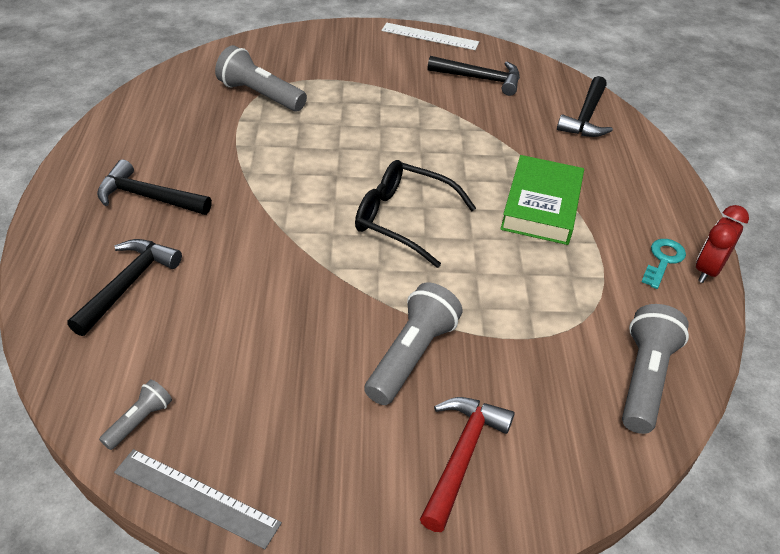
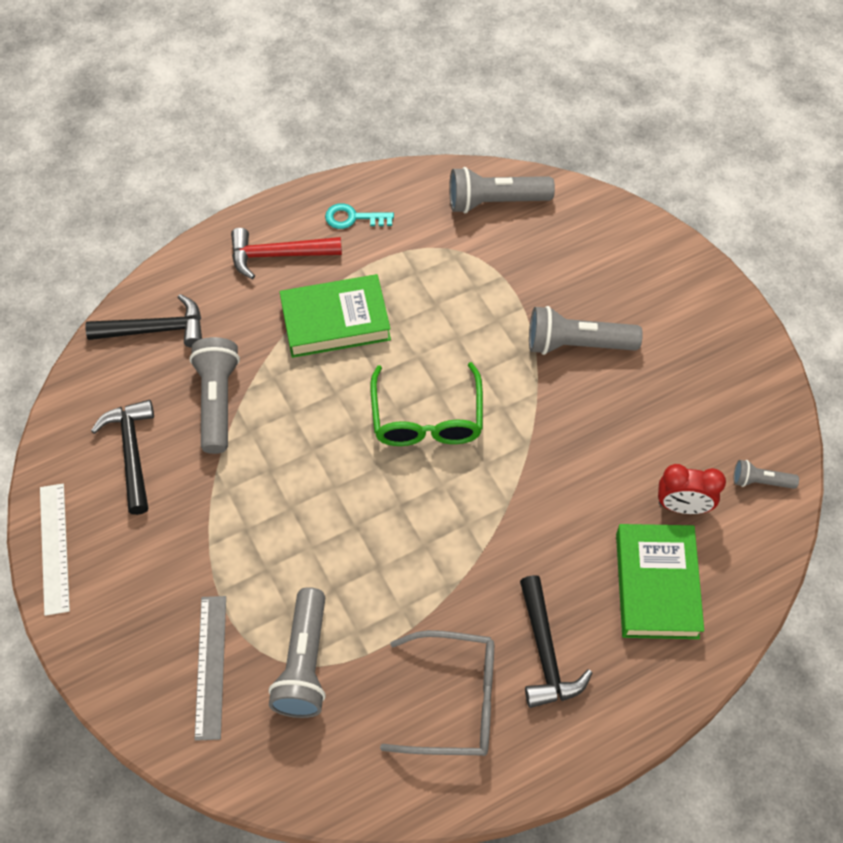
camera: 115 degrees left, 15 degrees up
(127, 285) = (657, 585): black hammer -> green book
(166, 142) = (454, 701): none -> grey glasses
(196, 498) = (781, 410): grey ruler -> grey ruler (211, 666)
(403, 219) = (427, 418): black glasses -> green glasses
(461, 456) = (638, 281): red hammer -> red hammer (278, 255)
(498, 124) = (217, 401): none -> grey flashlight
(707, 270) = (346, 188): red clock -> red clock (682, 506)

